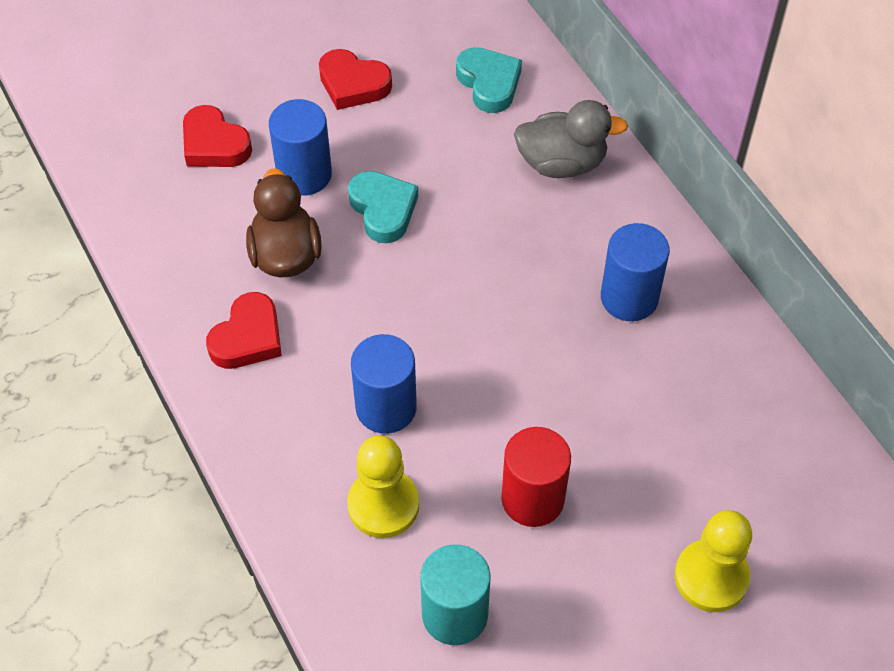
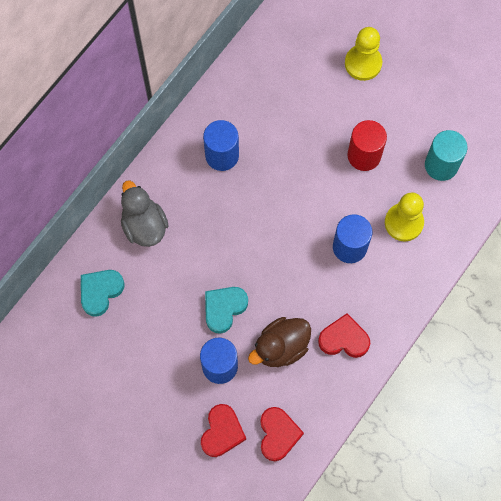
camera: 115 degrees left, 15 degrees up
(353, 84) = (137, 372): red heart -> red heart (278, 434)

